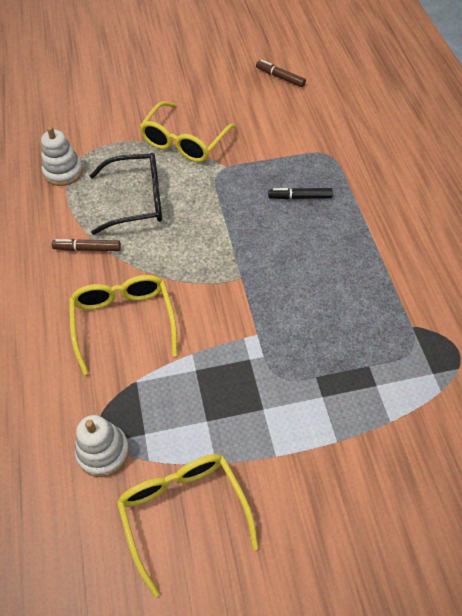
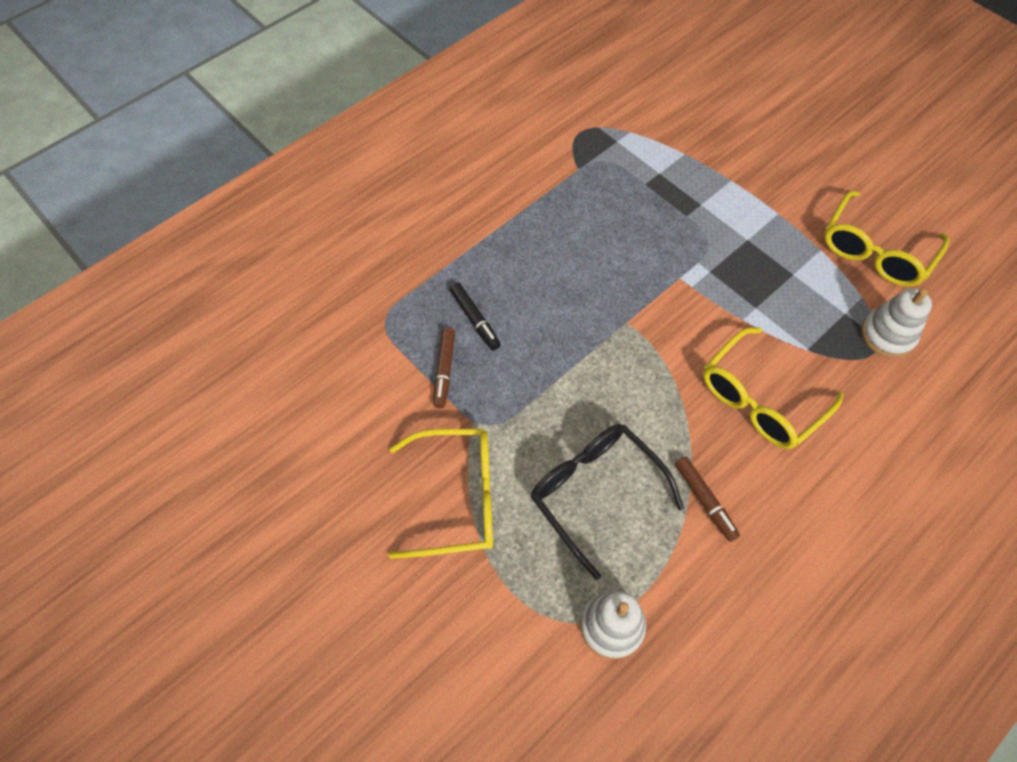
camera: 120 degrees left, 5 degrees up
(280, 77) = (250, 445): brown marker -> brown marker (444, 370)

